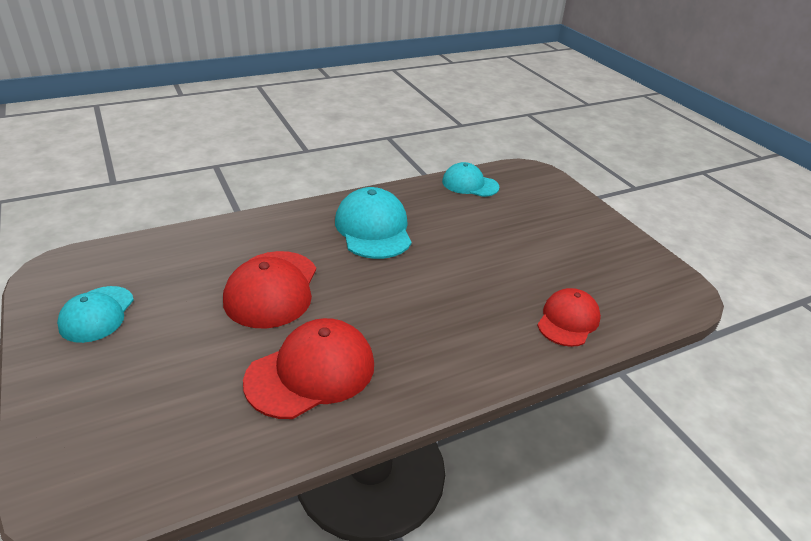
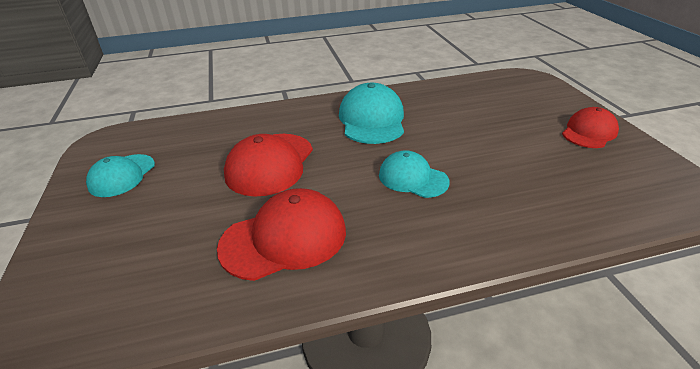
camera: 15 degrees right, 0 degrees up
(470, 184) = (467, 87): turquoise cap -> turquoise cap (412, 178)
(568, 320) = (553, 209): red cap -> red cap (589, 132)

